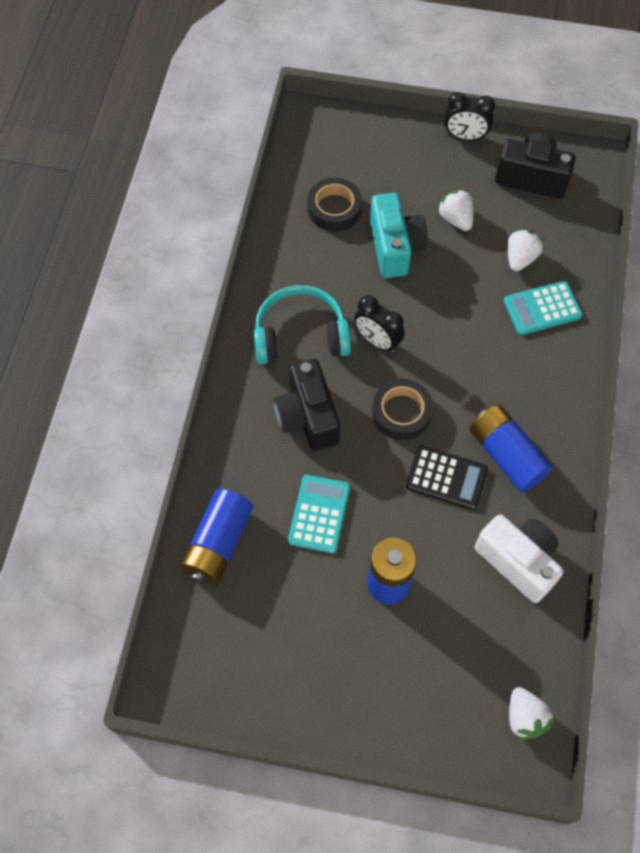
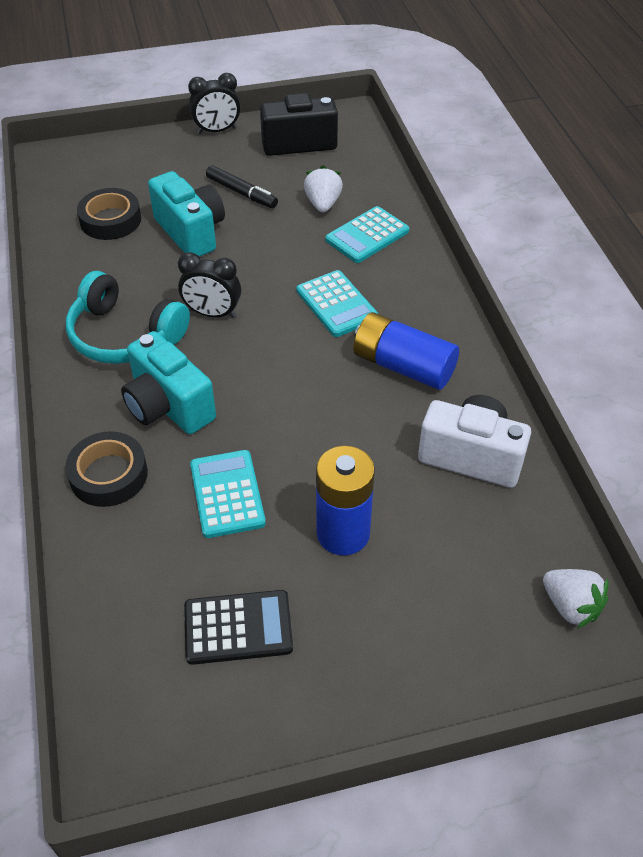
camera: 25 degrees left, 15 degrees down
(218, 543) = (117, 570): blue battery -> none
(300, 335) = (124, 335): turquoise headphones -> turquoise headphones turned 120 degrees counterclockwise
(307, 417) = (168, 406): black camera -> turquoise camera
(401, 412) = (271, 367): black tape -> black tape (108, 475)
(446, 478) = (352, 408): black calculator -> black calculator (238, 627)
(456, 219) = (242, 193): white strawberry -> black marker
(482, 371) = (337, 304): none -> turquoise calculator

